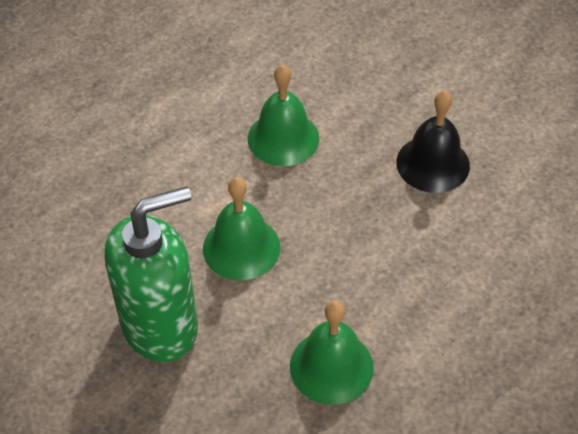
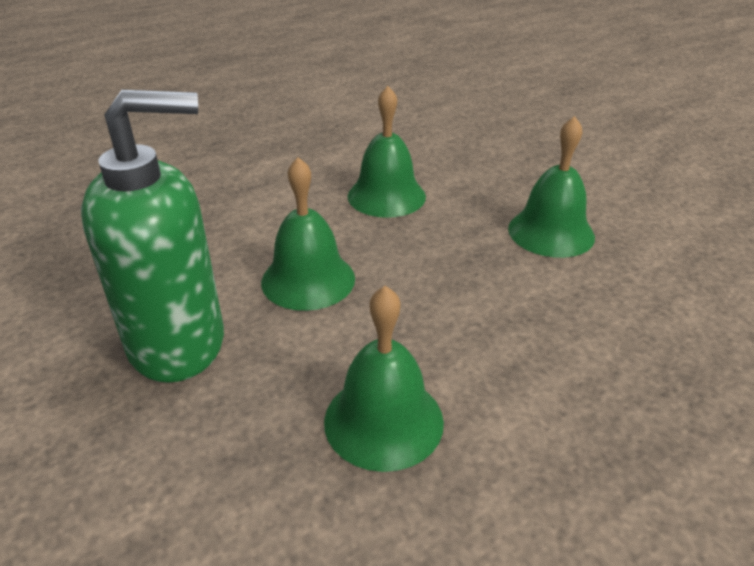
camera: 10 degrees right, 15 degrees down
(433, 163) = (551, 232): black bell -> green bell

